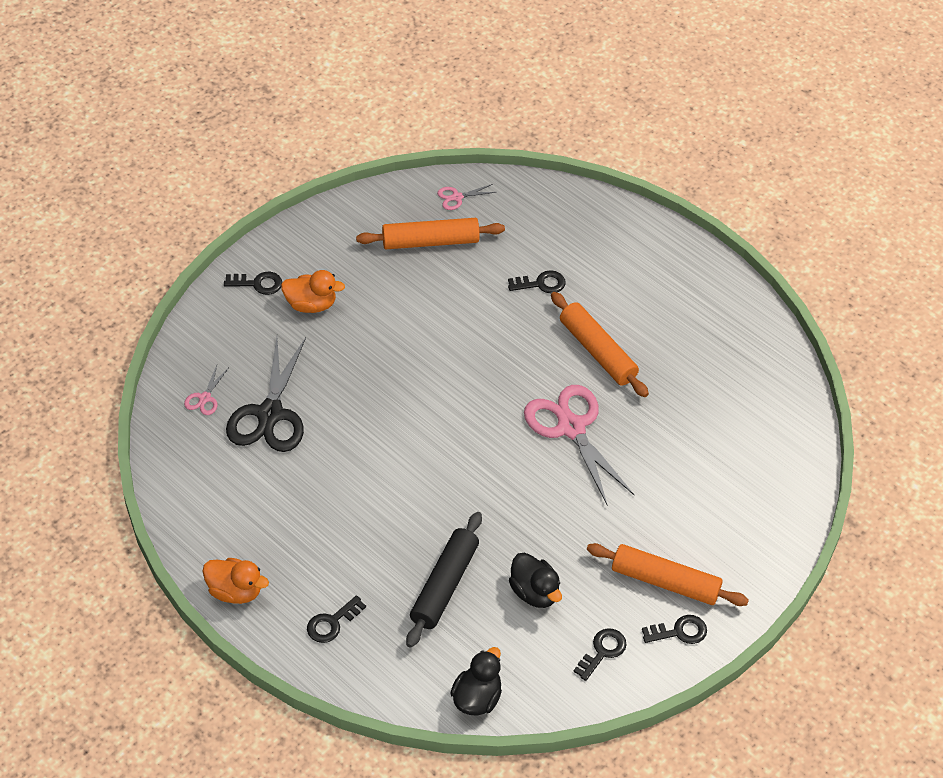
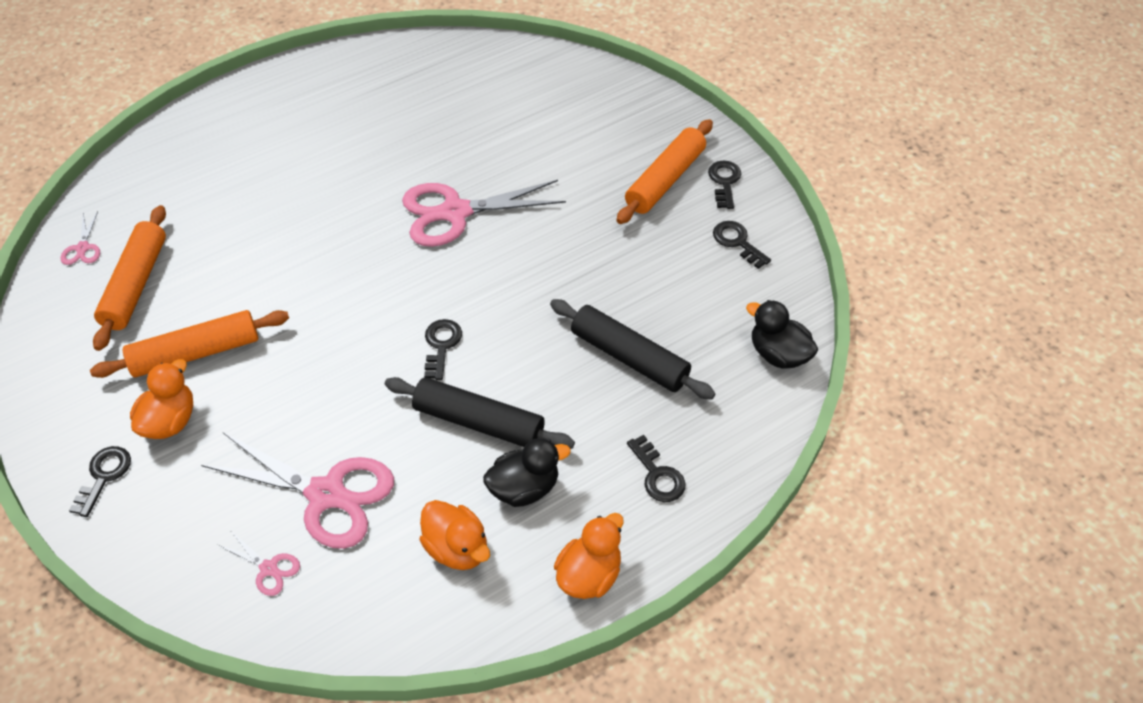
camera: 75 degrees left, 0 degrees up
(241, 504) = (457, 548): none -> orange duck
(270, 414) = (326, 494): black scissors -> pink scissors
(354, 493) = (478, 422): none -> black rolling pin
(534, 592) = (655, 282): black duck -> black duck (524, 488)
(541, 284) = (251, 199): black key -> black key (441, 345)
(597, 351) = (364, 173): orange rolling pin -> orange rolling pin (196, 353)

